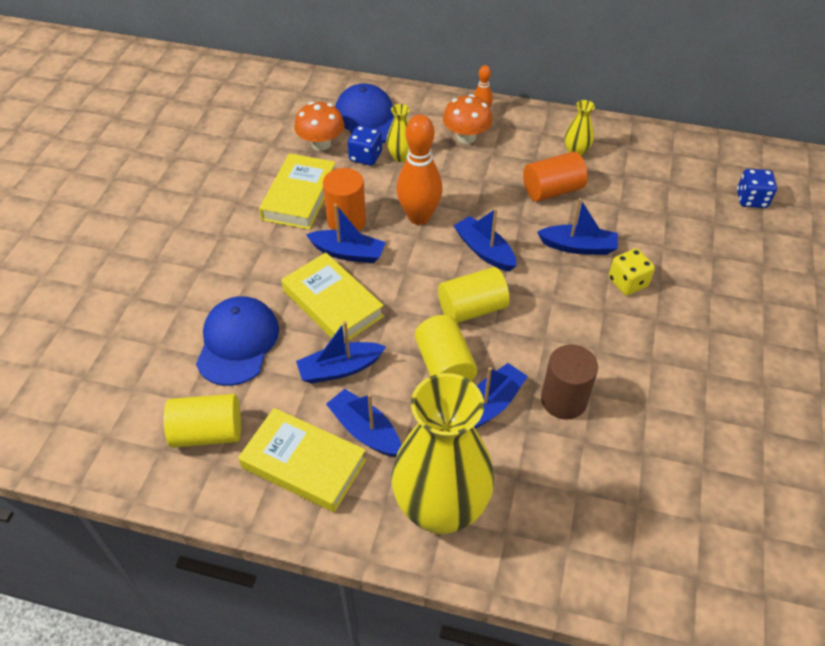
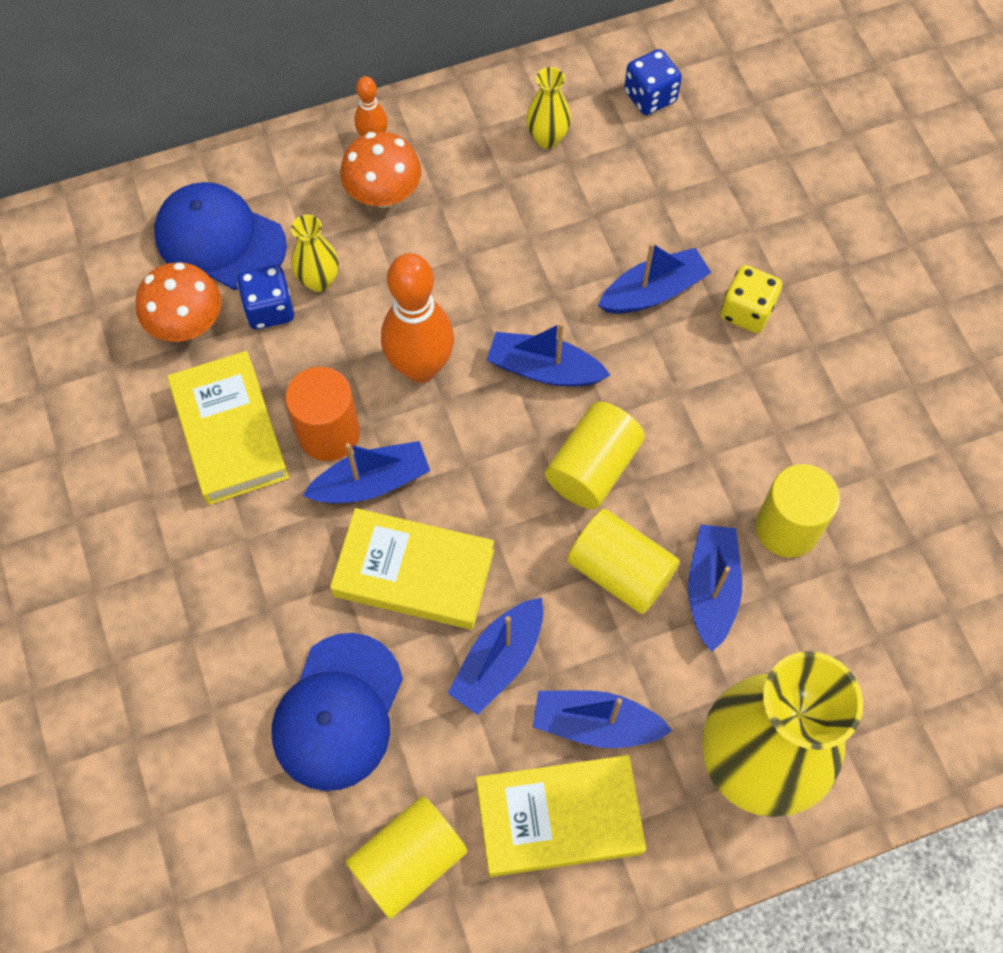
camera: 35 degrees left, 15 degrees up
(237, 342) = (338, 712): blue cap -> blue cap turned 135 degrees counterclockwise
(552, 190) = (560, 220): orange cylinder -> none
(563, 400) = (787, 528): brown cylinder -> yellow cylinder
(751, 199) = (806, 93): blue dice -> blue dice (650, 97)

